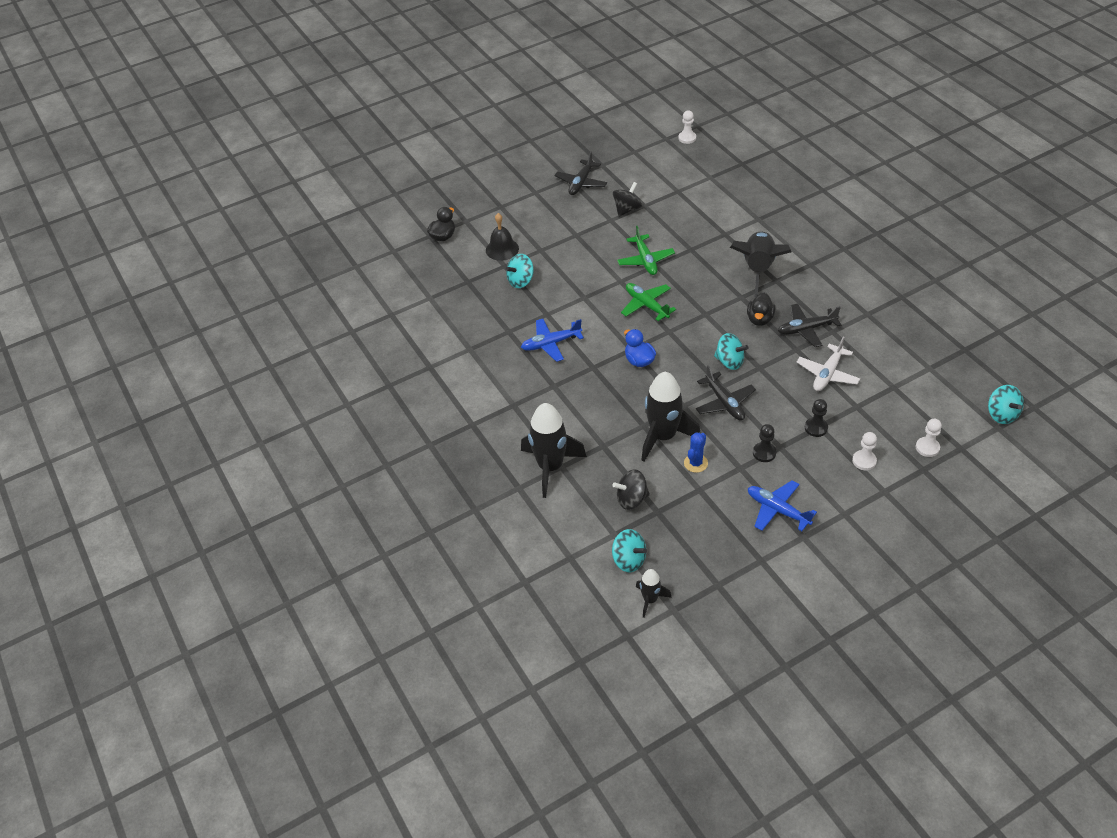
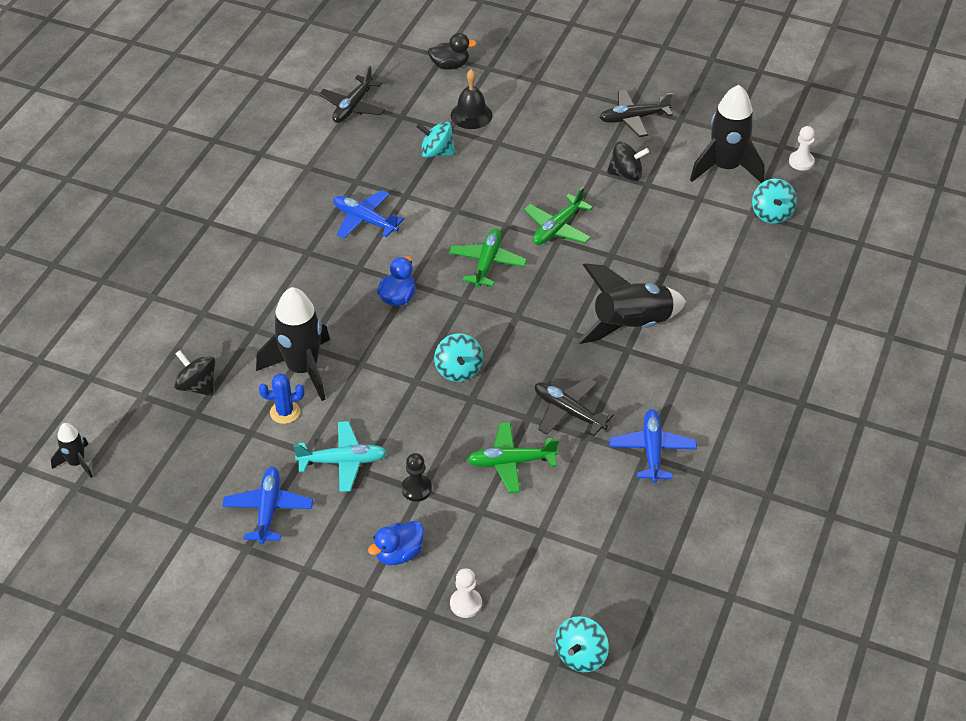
camera: 50 degrees right, 0 degrees up
(550, 467) = (195, 305): black rocket -> black rocket (725, 168)
(629, 560) = (116, 422): turquoise spinning top -> turquoise spinning top (771, 214)
(725, 403) = (392, 395): black plane -> black plane (353, 107)
(759, 319) = (549, 364): black duck -> none
(764, 453) = (343, 461): black pawn -> turquoise plane
(827, 374) = (511, 462): white plane -> green plane
(864, 461) = (399, 553): white pawn -> blue duck
(865, 309) = (652, 450): none -> blue plane

